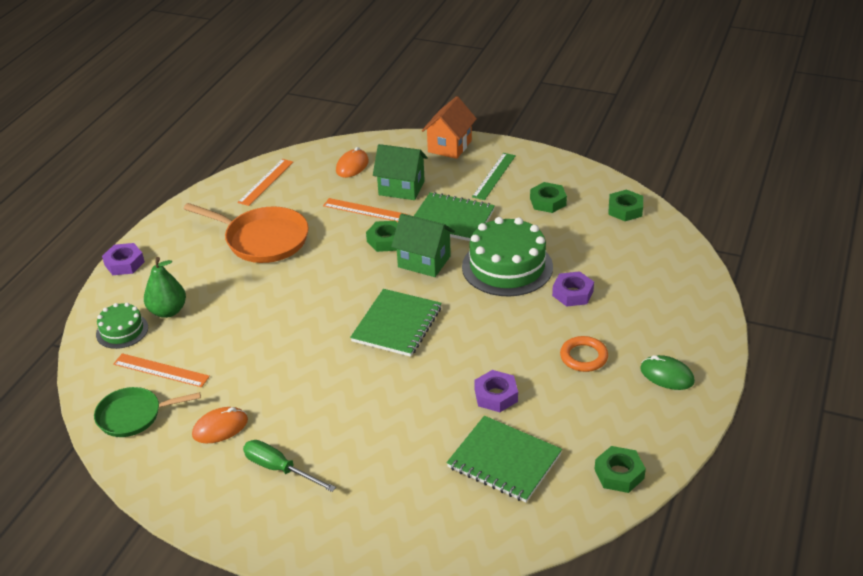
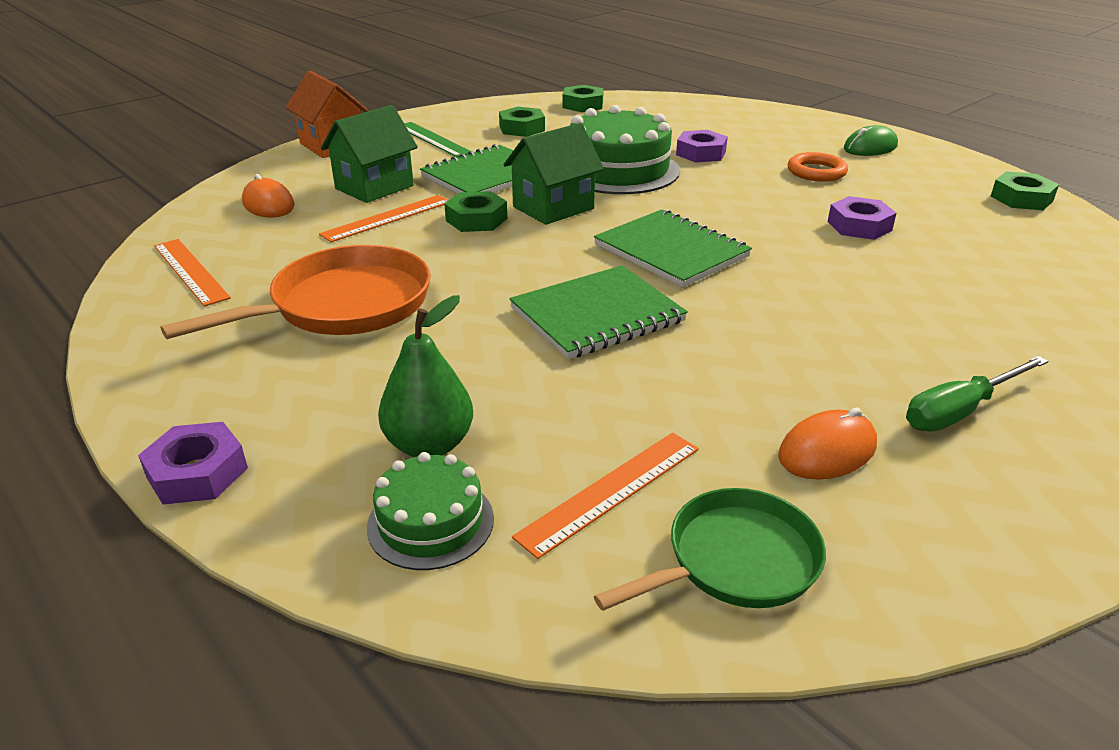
camera: 65 degrees left, 5 degrees down
(133, 416) = (735, 561): green pan -> green pan turned 135 degrees counterclockwise
(220, 428) = (827, 451): orange mouse -> orange mouse turned 60 degrees clockwise
(504, 461) = (984, 247): green notebook -> green notebook (597, 315)

